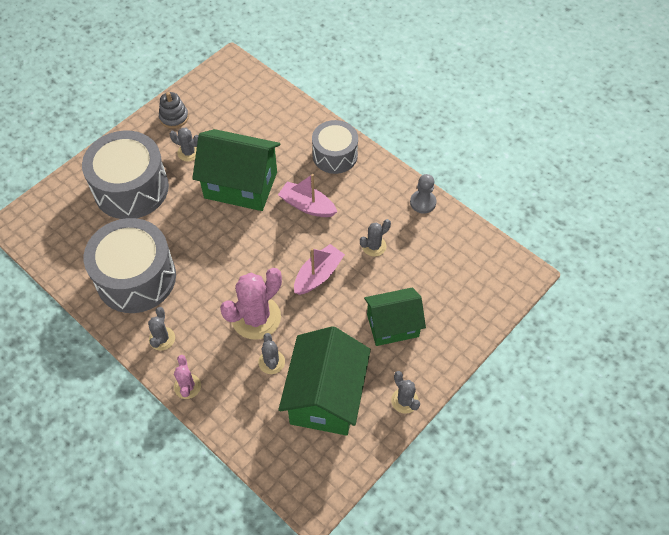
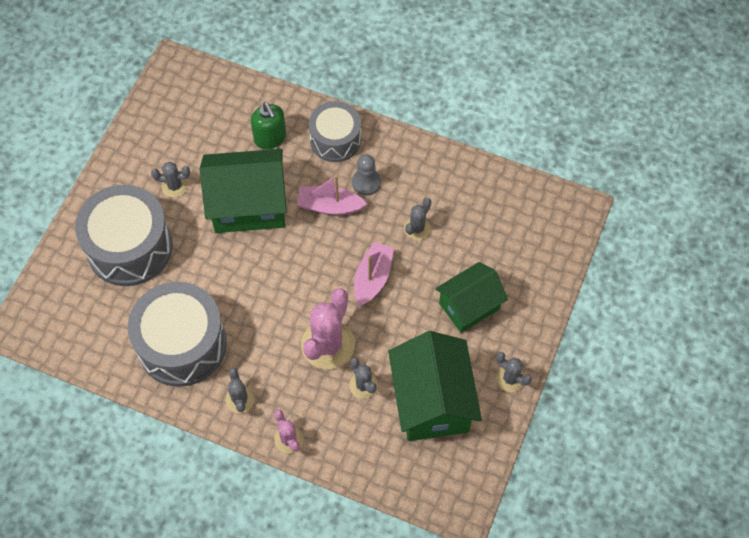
camera: 20 degrees left, 5 degrees up
(174, 117) = (139, 150): grey stacking toy -> none
(282, 138) = (270, 138): none -> green soap dispenser
(423, 202) = (448, 164): grey pawn -> grey pawn (366, 182)

